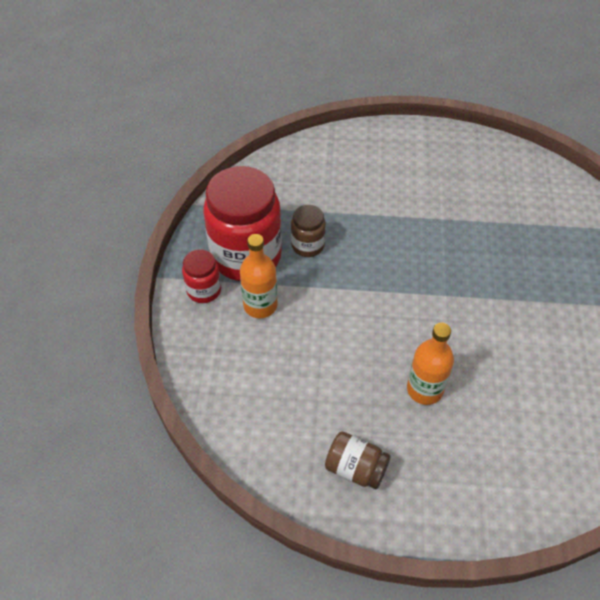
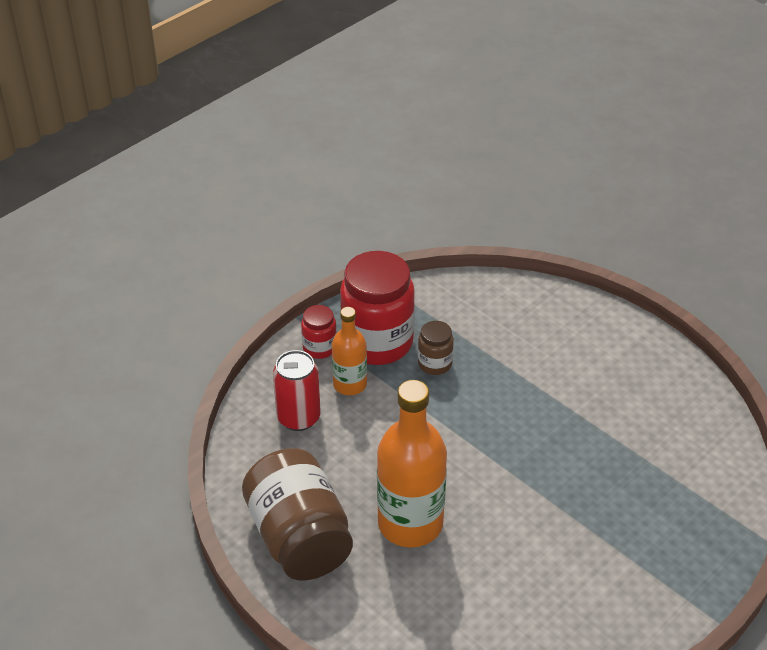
camera: 40 degrees right, 10 degrees down
(248, 362) = (298, 417): none -> red can
(355, 468) = (299, 538): brown jar -> brown jar, size x2.09
(424, 389) = (410, 523): orange bottle -> orange bottle, size x1.76

